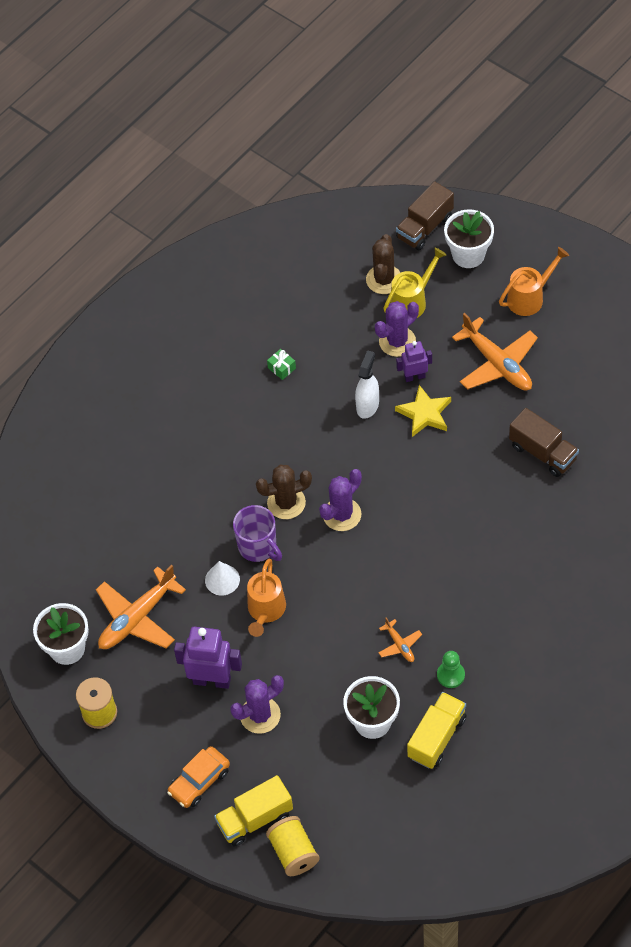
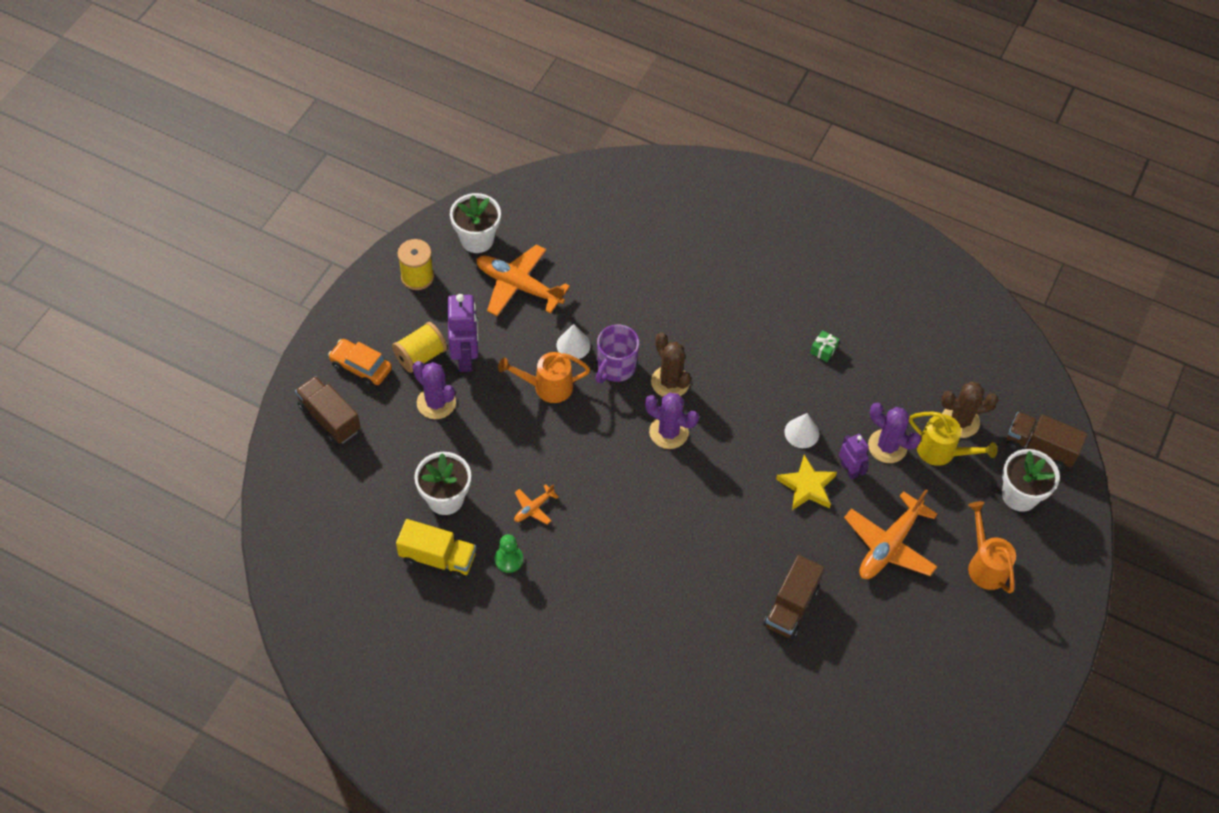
camera: 70 degrees right, 0 degrees up
(255, 819) = (329, 418): yellow truck -> brown truck
(293, 852) = (299, 456): yellow spool -> yellow spool (420, 356)
(367, 405) = (801, 433): white spray bottle -> white cone
(530, 297) = (985, 564): orange watering can -> orange watering can turned 150 degrees counterclockwise

